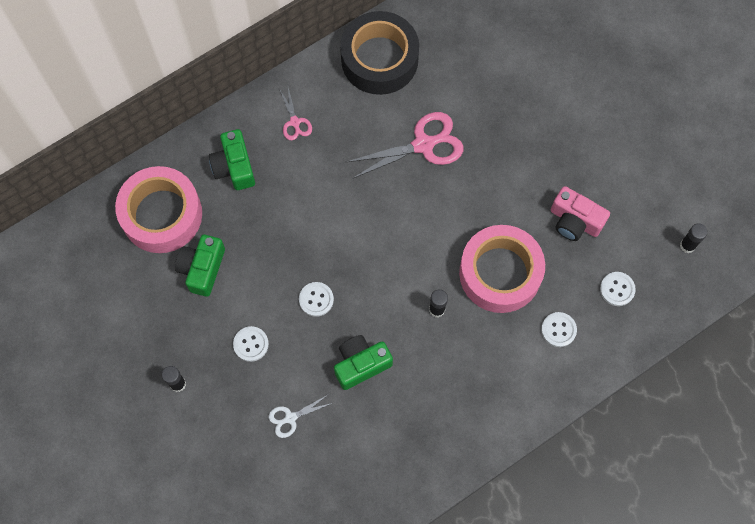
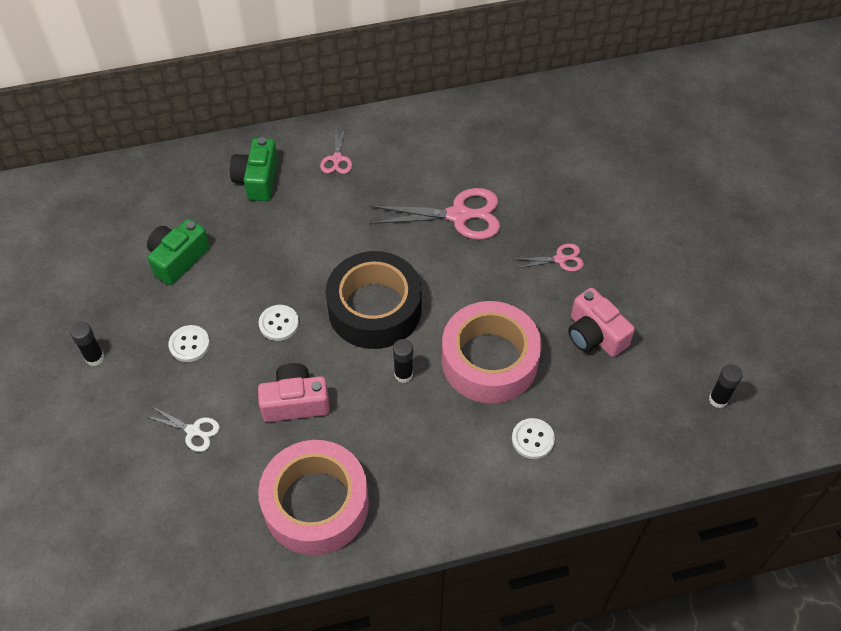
camera: 20 degrees right, 15 degrees down
(162, 214) = (165, 200): pink tape -> pink tape (316, 504)
(290, 418) = (193, 431): white scissors -> white scissors turned 150 degrees counterclockwise
(361, 364) = (295, 402): green camera -> pink camera
(379, 59) = (447, 130): black tape -> black tape (374, 308)
(523, 159) = (560, 259): none -> pink scissors
(617, 289) = (618, 419): white button -> none

